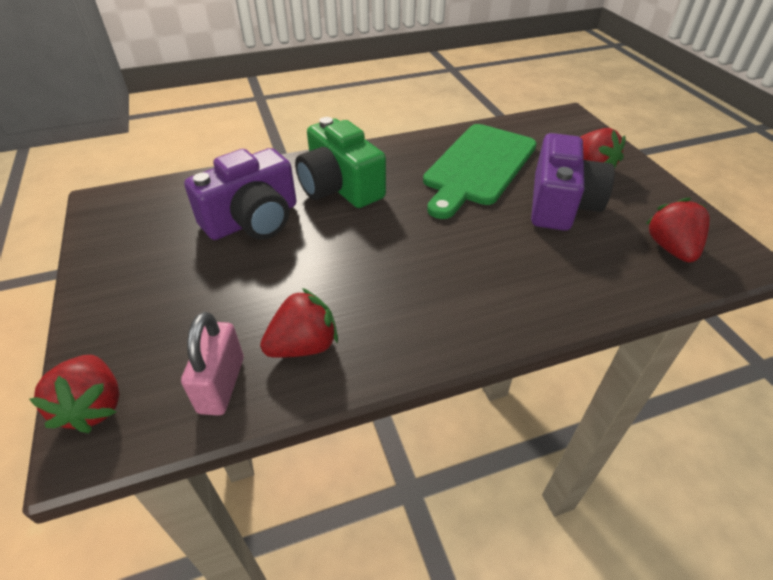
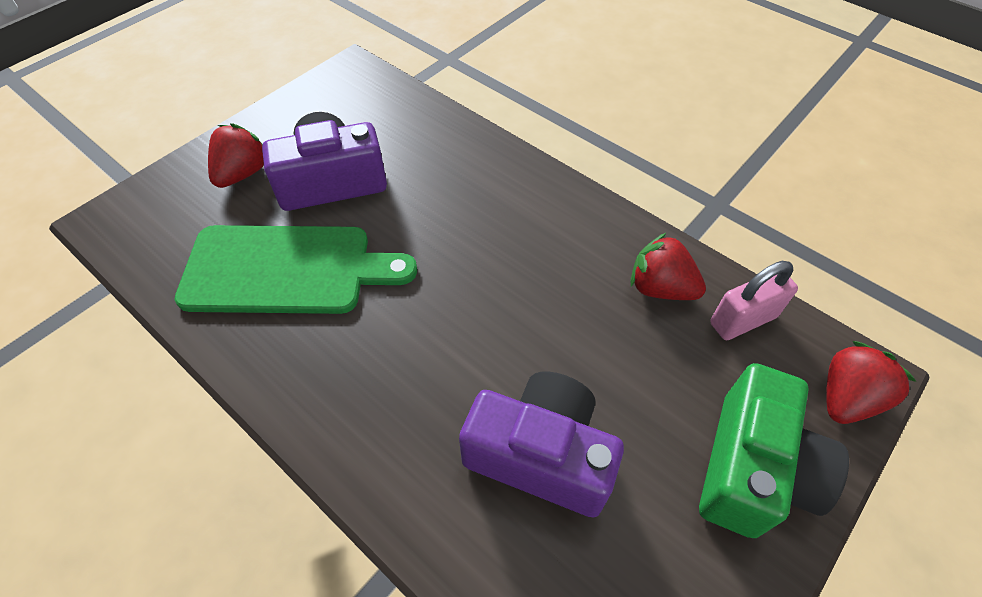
camera: 120 degrees left, 10 degrees up
(340, 187) = (411, 396): green camera -> green camera (753, 469)
(671, 248) = (364, 104): red strawberry -> none

